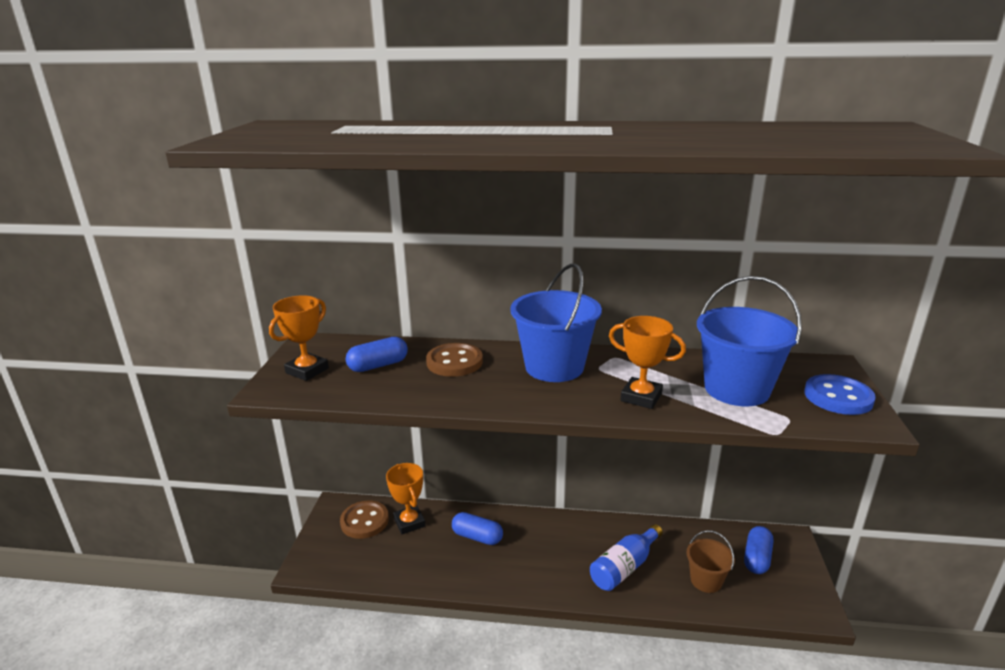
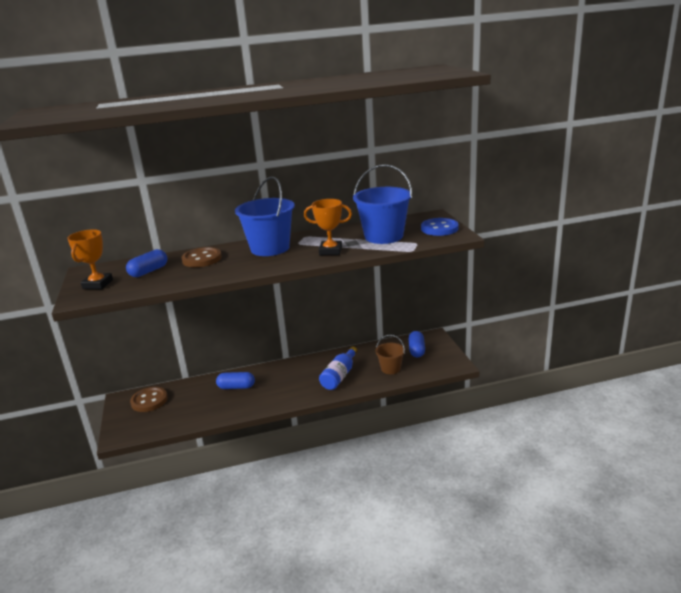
camera: 20 degrees left, 0 degrees up
(409, 522) = (183, 392): orange trophy -> none

